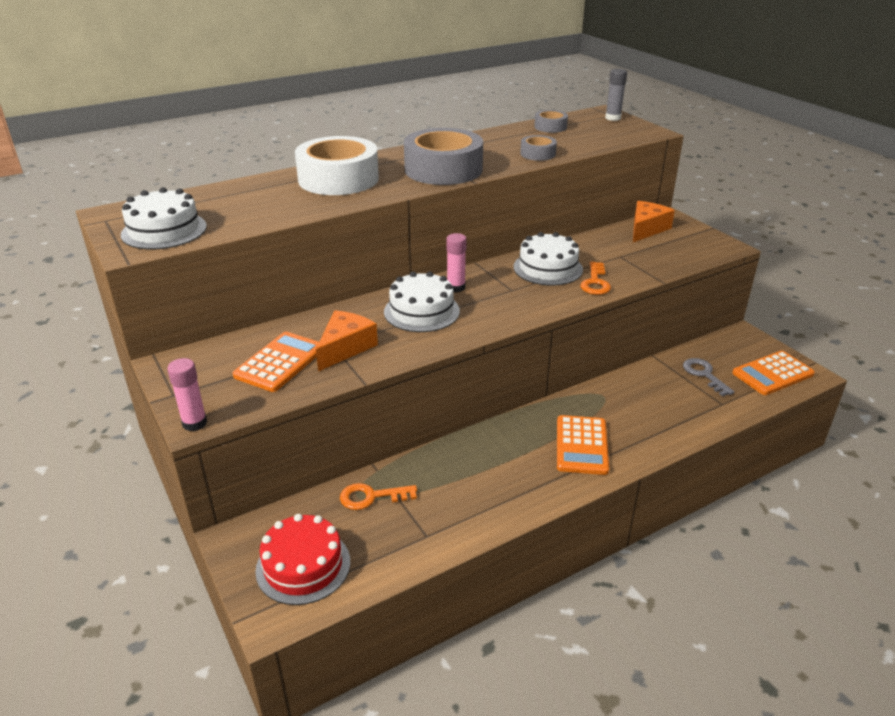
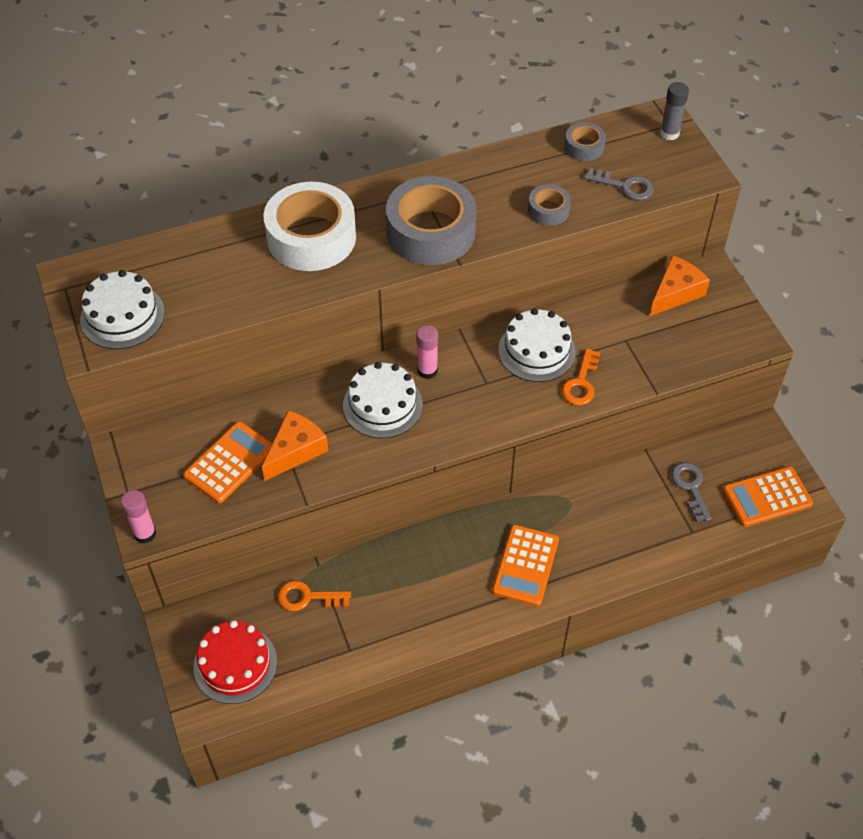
camera: 10 degrees right, 20 degrees up
(593, 140) = (625, 186): none -> grey key

